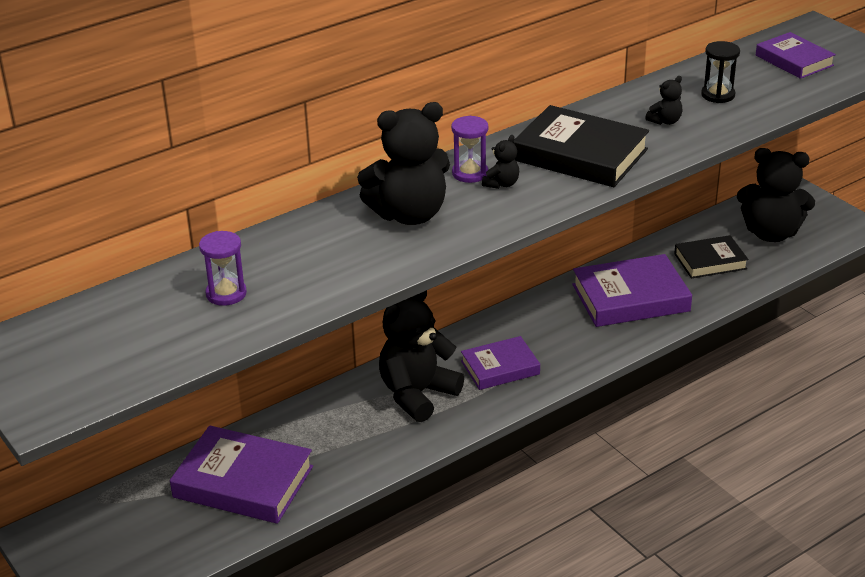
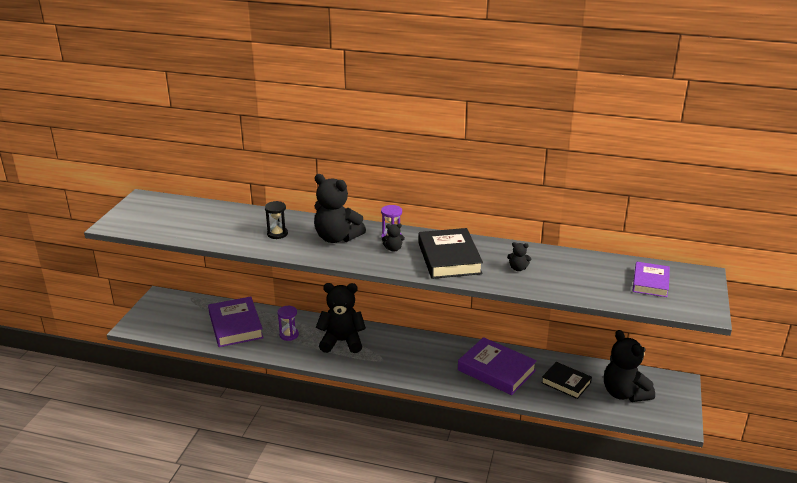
camera: 50 degrees right, 5 degrees down
(226, 294) = (227, 224): purple hourglass -> purple hourglass (289, 335)
(500, 367) = (389, 356): purple book -> none
(718, 95) = (570, 273): black hourglass -> black hourglass (277, 234)

